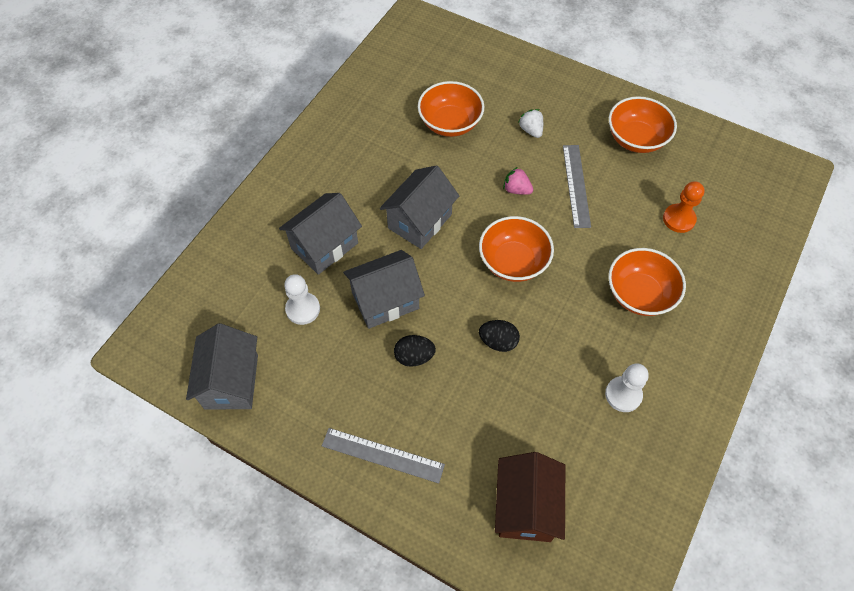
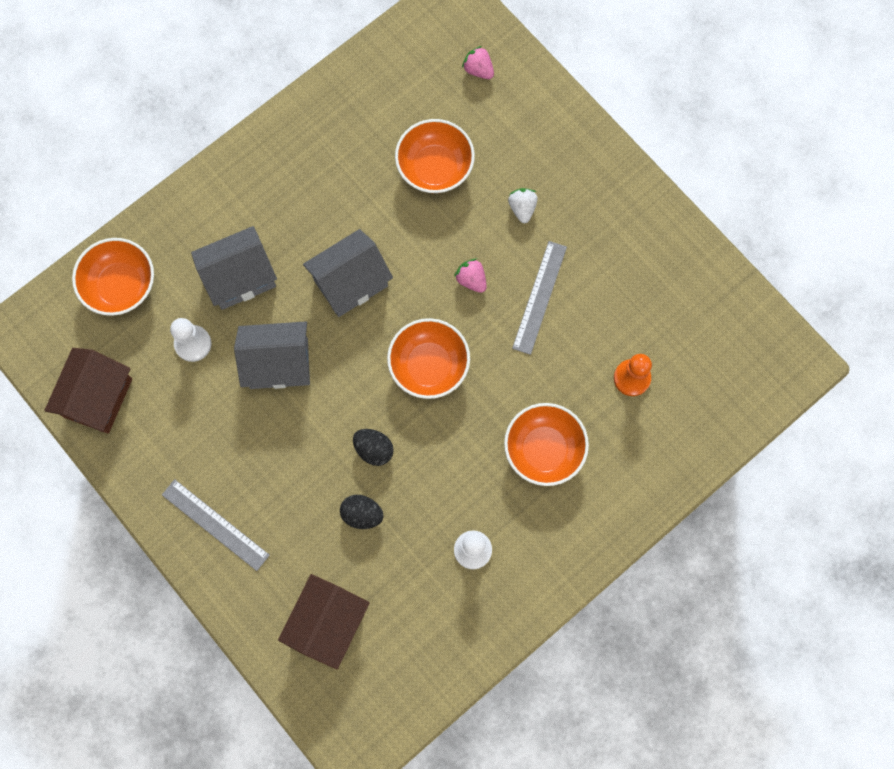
camera: 20 degrees right, 15 degrees up
(231, 381) = (98, 398): grey house -> brown house
(414, 357) = (284, 435): black egg -> black egg (362, 514)
(452, 53) = (478, 70): none -> pink strawberry
(636, 139) = (637, 260): orange bowl -> orange bowl (121, 285)

